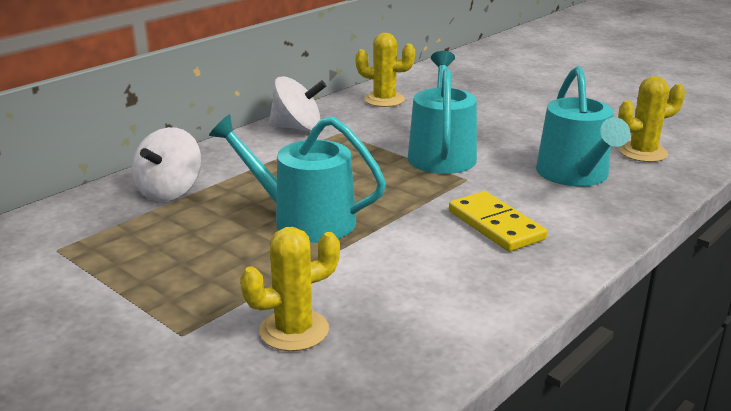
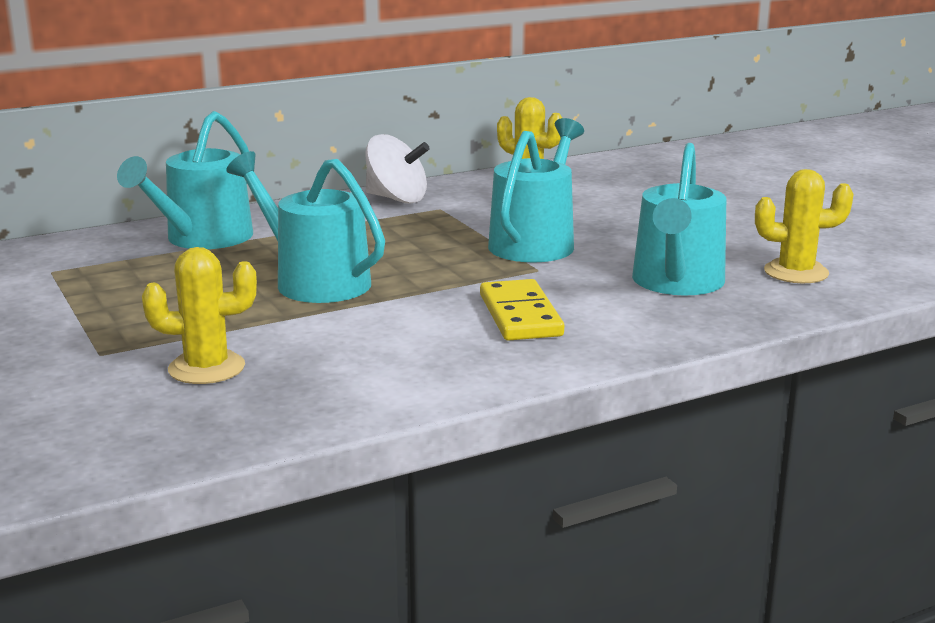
camera: 20 degrees right, 5 degrees down
(170, 191) = (203, 239): white spinning top -> turquoise watering can

